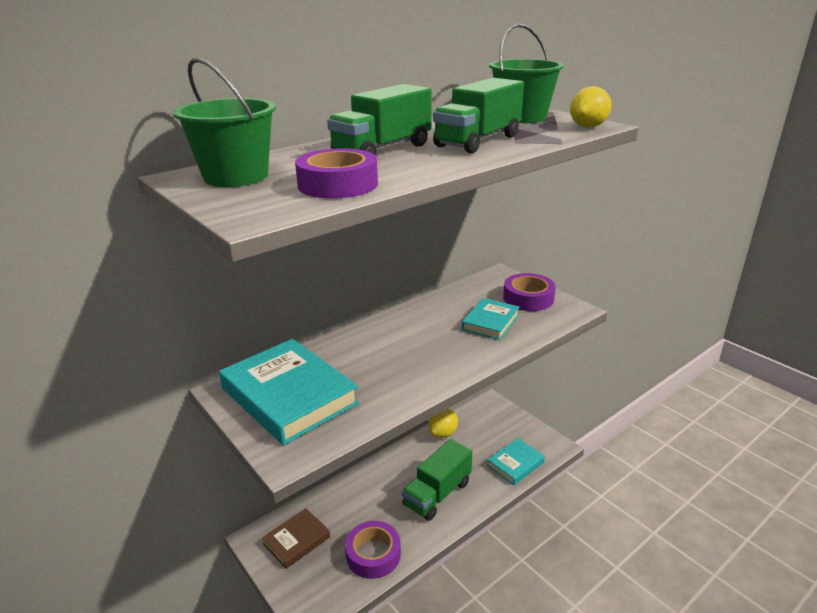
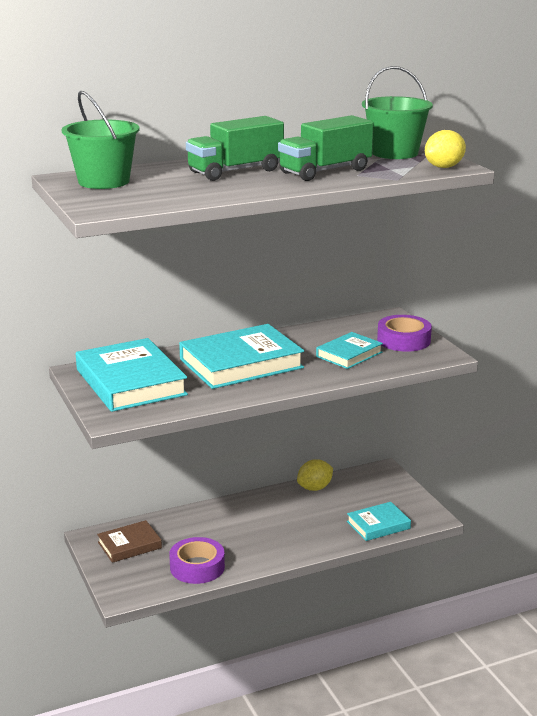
camera: 15 degrees right, 5 degrees down
(338, 184) = (175, 194): purple tape -> none
(394, 350) = (241, 363): none -> turquoise book
(437, 494) = (282, 534): green truck -> none

